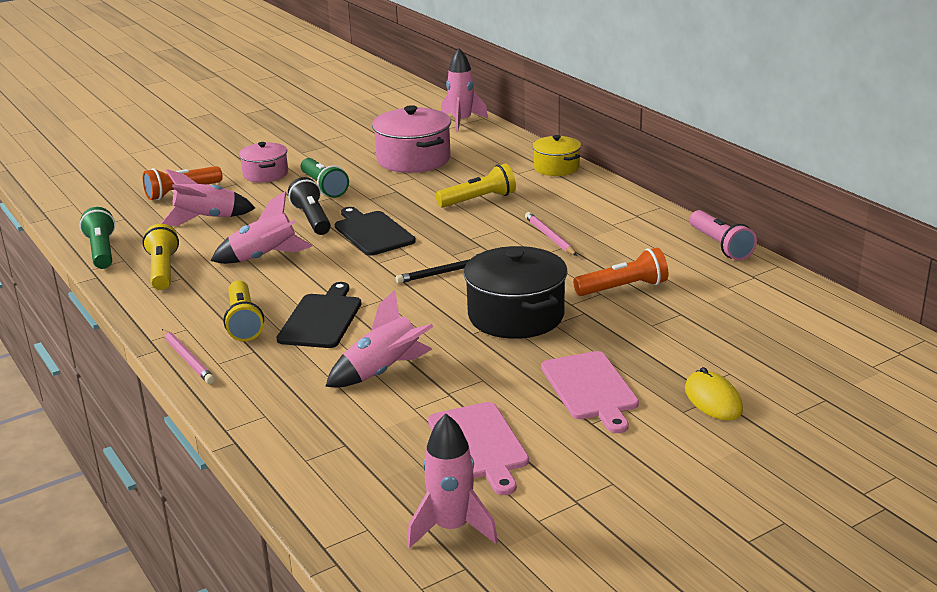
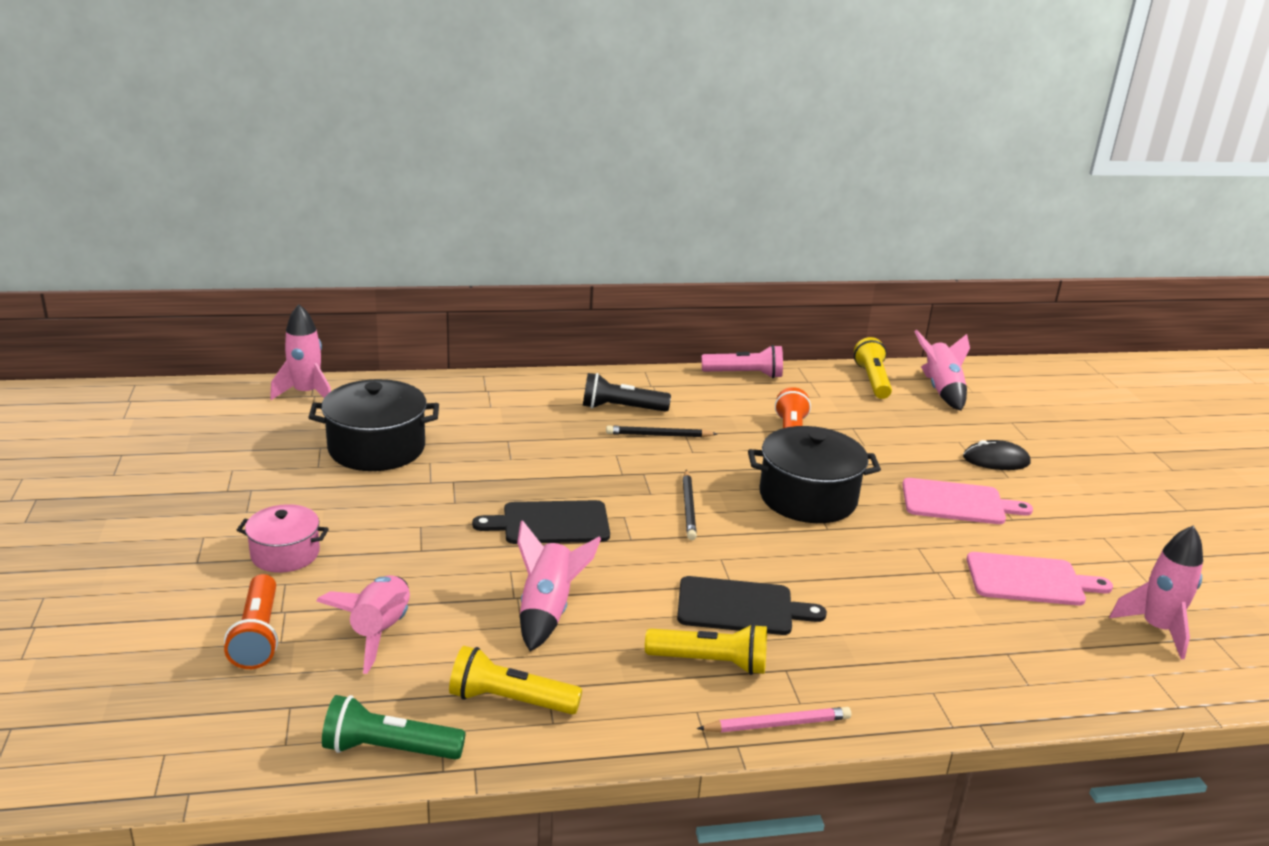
camera: 70 degrees left, 0 degrees up
(312, 219) = (471, 552): black flashlight -> black flashlight (621, 408)
(321, 319) = (740, 607): black cutting board -> black cutting board turned 150 degrees clockwise
(323, 187) = (384, 523): green flashlight -> none
(383, 371) = (877, 596): pink rocket -> pink rocket (941, 390)
(413, 159) = (377, 448): pink pot -> black pot
(478, 200) = (533, 444): yellow flashlight -> yellow flashlight (872, 380)
(550, 237) = (658, 435): pink pencil -> black pencil
(556, 168) = (502, 385): yellow pot -> none
(713, 399) = (996, 460): yellow mouse -> black mouse

